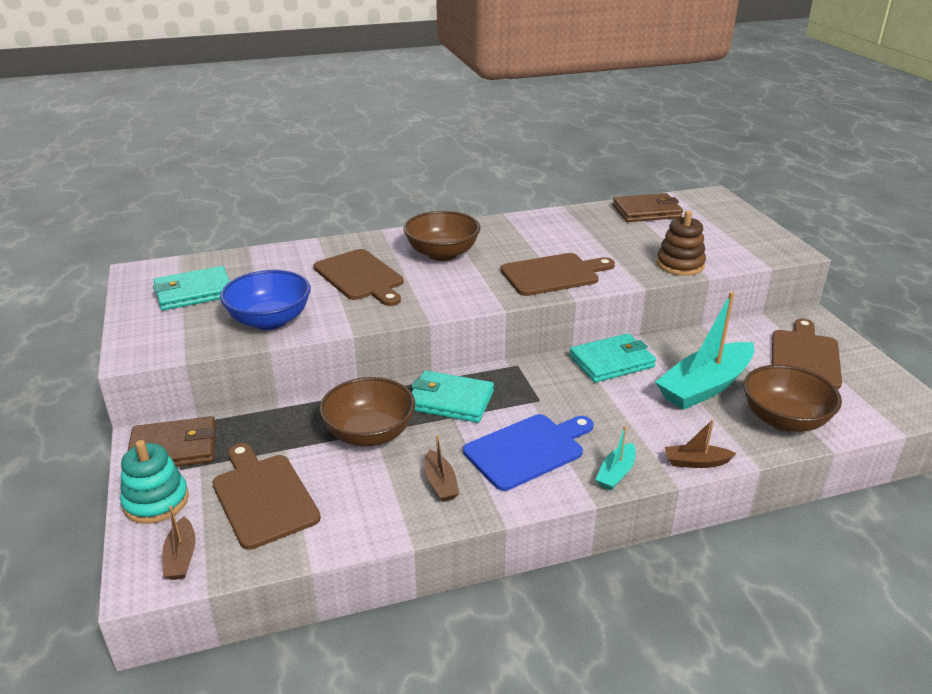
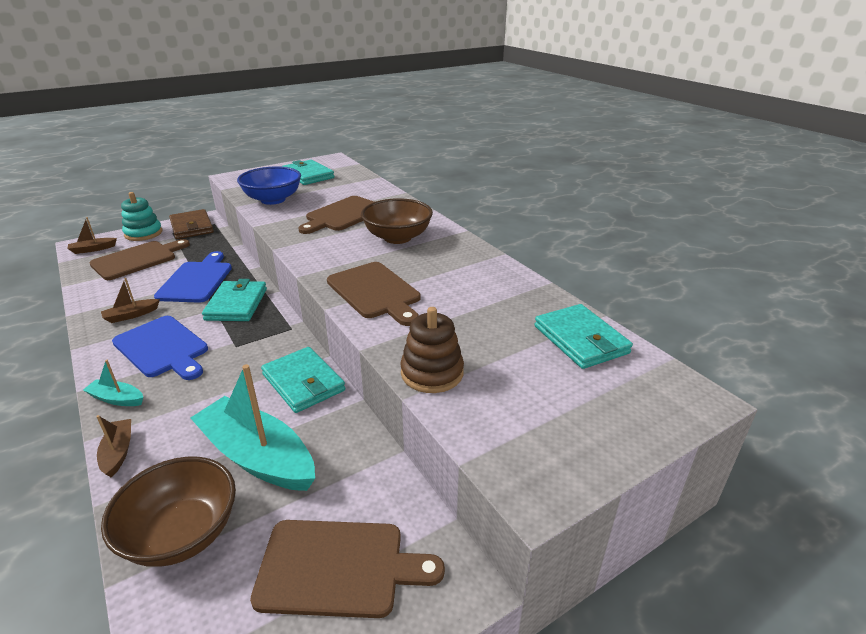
camera: 75 degrees right, 0 degrees up
(369, 433) = (197, 280): brown bowl -> blue cutting board
(646, 211) = (580, 340): brown wallet -> turquoise wallet

